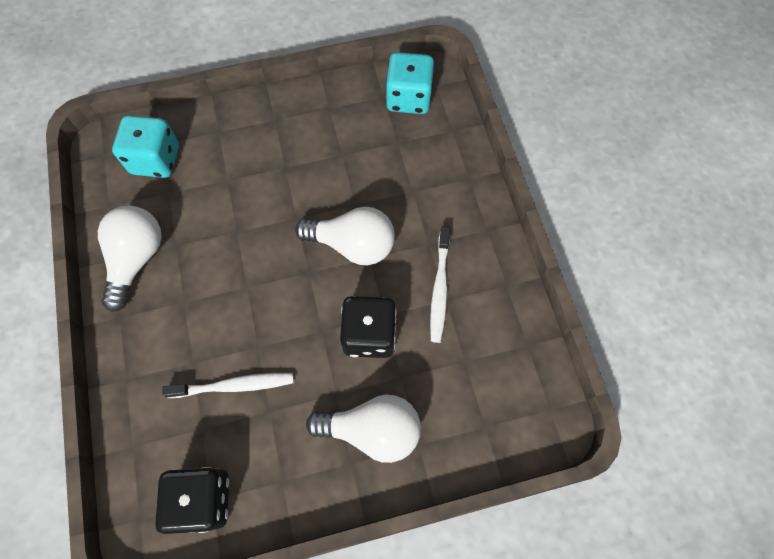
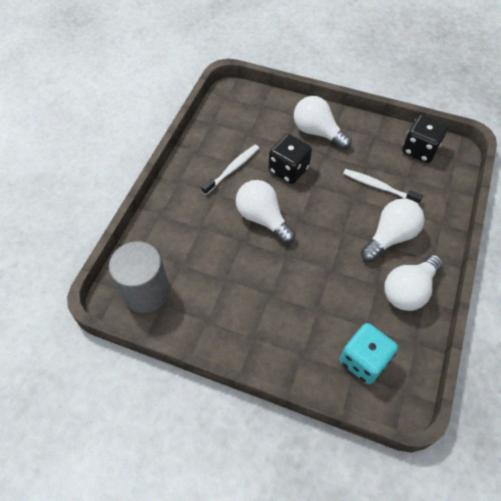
camera: 145 degrees left, 10 degrees down
(186, 315) = (390, 237): none -> white light bulb
(408, 98) = (146, 291): turquoise dice -> grey cylinder

